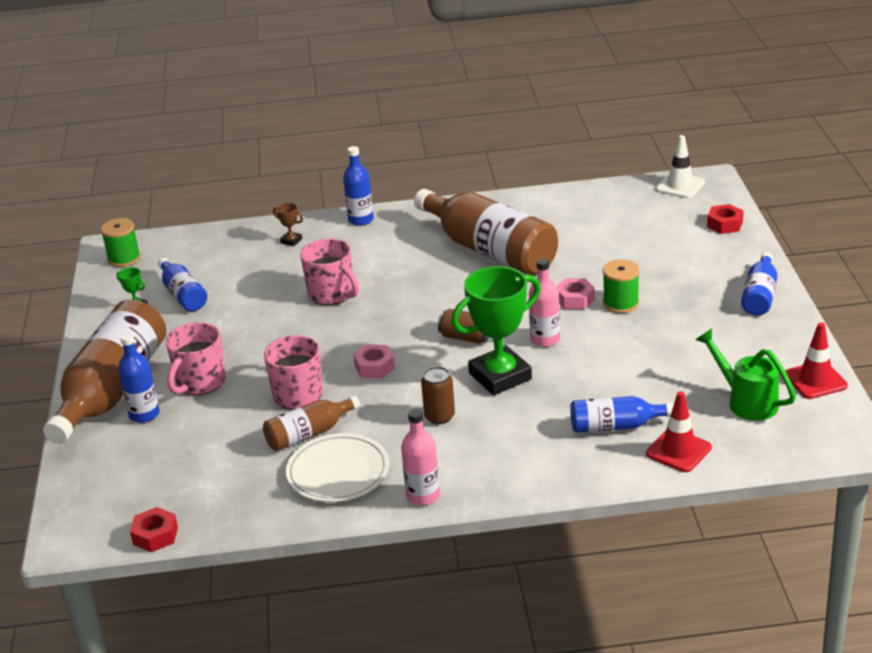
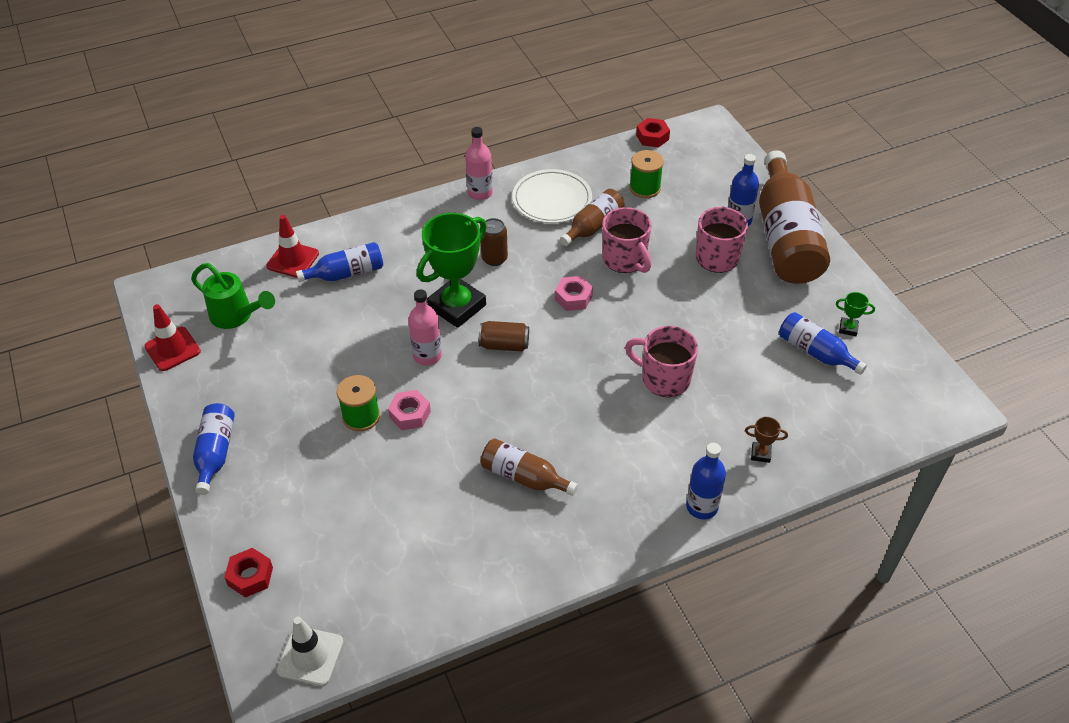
camera: 160 degrees right, 15 degrees up
(124, 258) = (924, 393): green spool -> green spool (645, 188)
(490, 250) = (524, 477): brown bottle -> brown bottle, size x0.50

